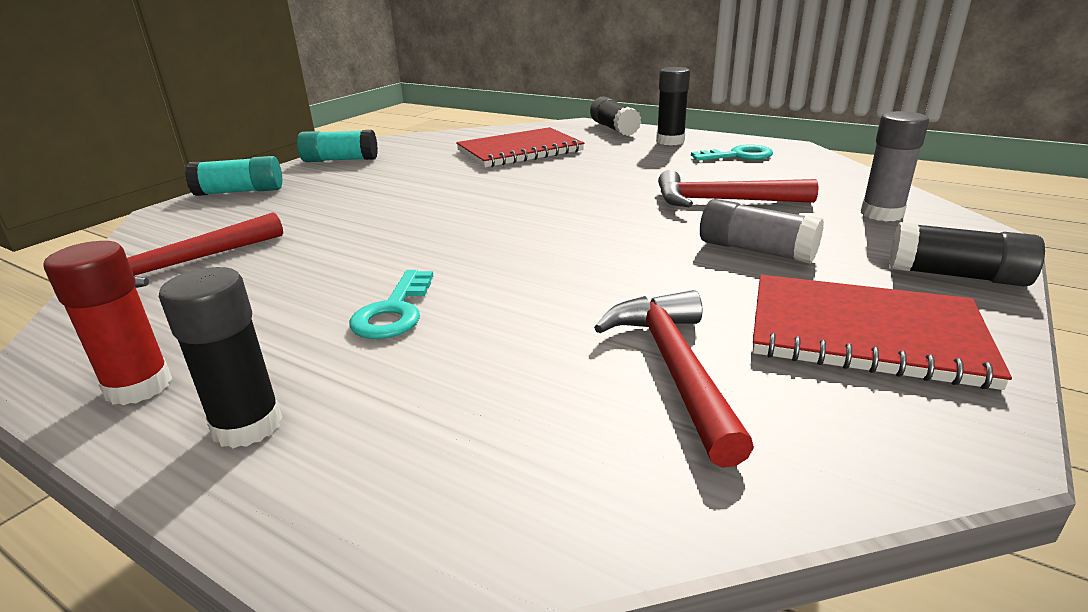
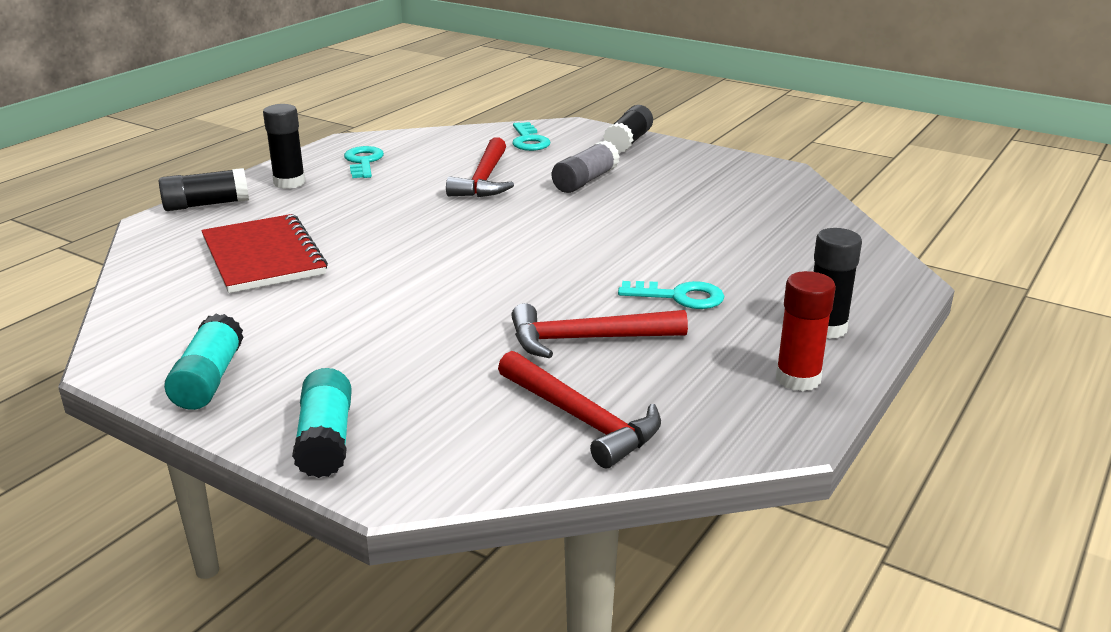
camera: 90 degrees left, 0 degrees up
(674, 369) = (739, 216): red hammer -> red hammer (587, 339)
(864, 333) = (696, 172): red notebook -> none
(881, 214) = (529, 140): grey glue stick -> turquoise key

